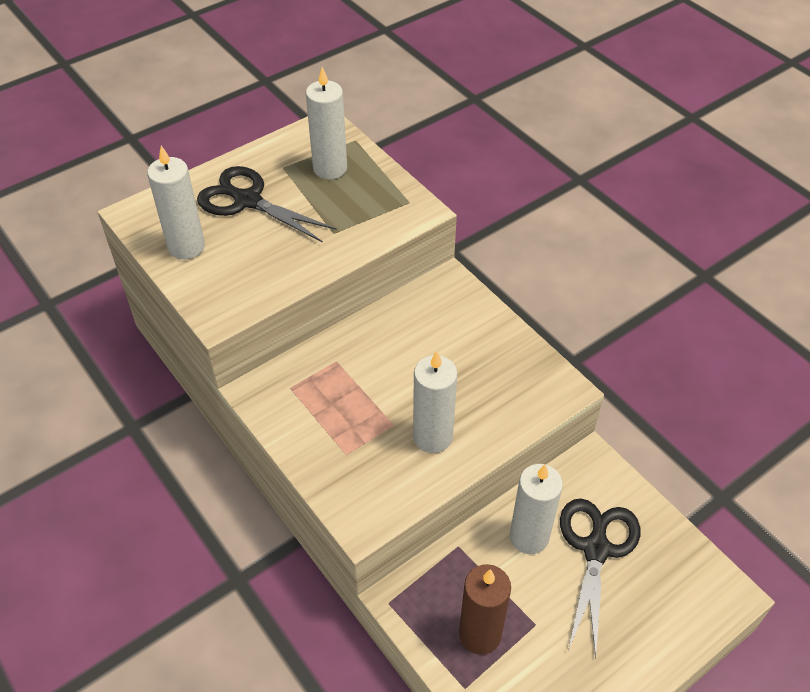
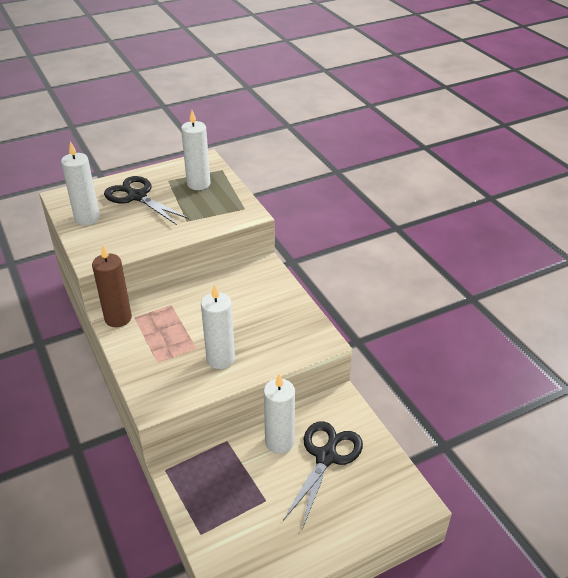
camera: 10 degrees right, 10 degrees down
(480, 634) = (223, 500): brown candle -> brown candle (118, 318)

